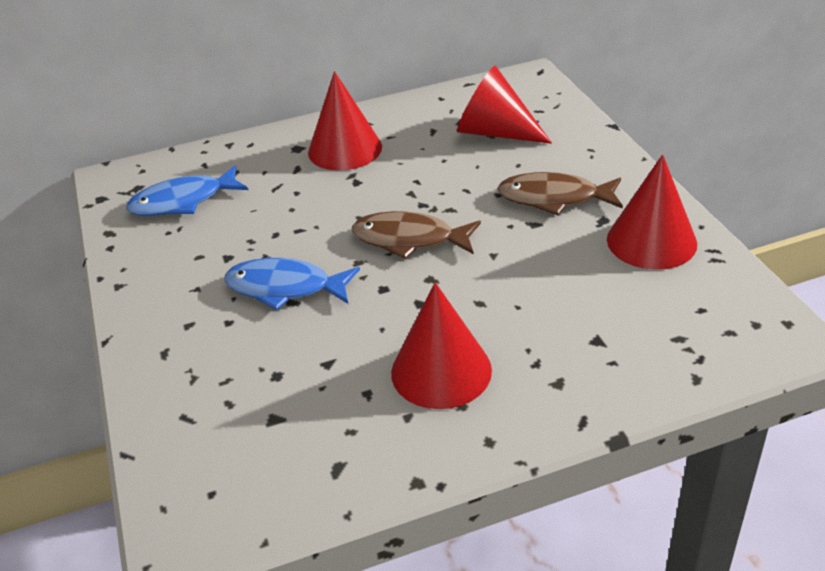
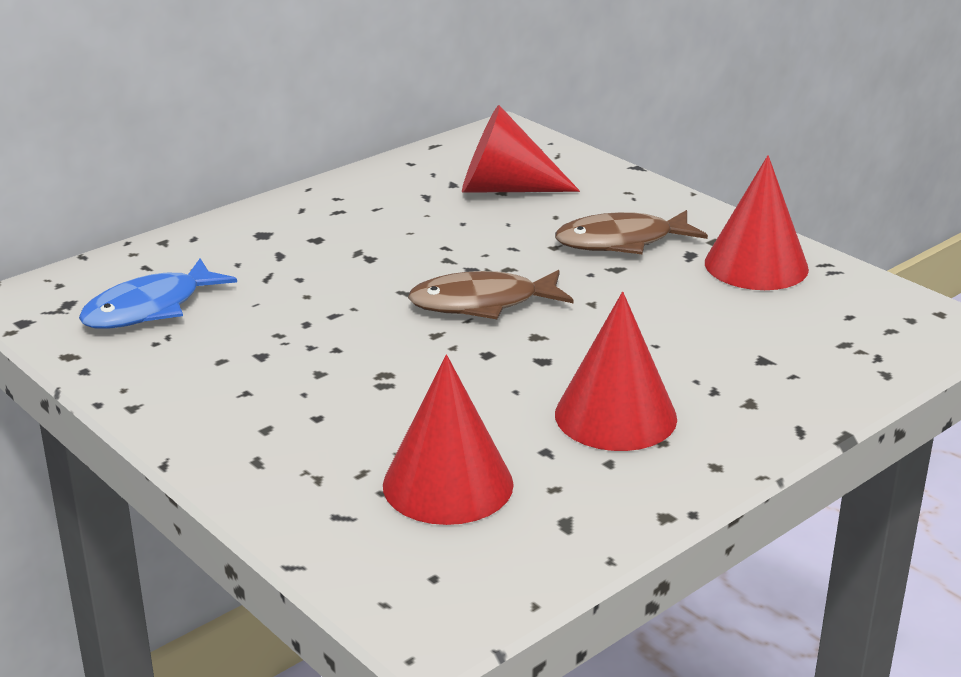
camera: 25 degrees left, 10 degrees down
(285, 288) = (364, 372): blue fish -> none
(345, 149) = (328, 227): red cone -> red cone (448, 484)

